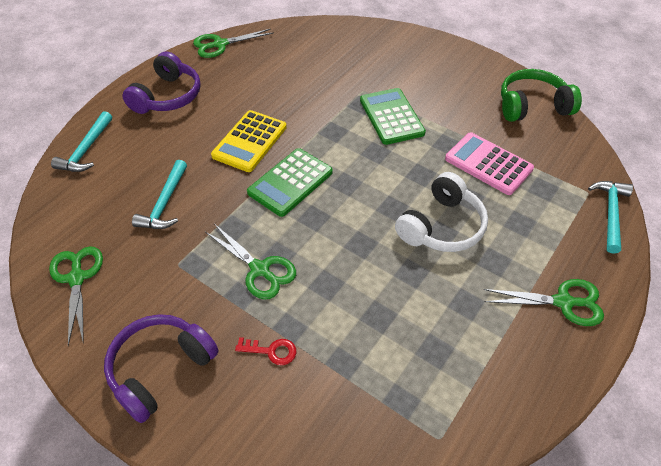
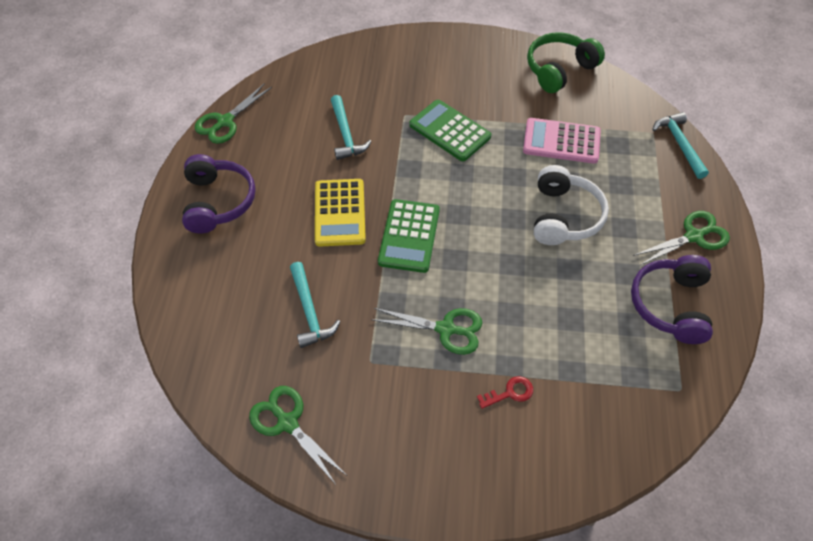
camera: 30 degrees left, 5 degrees up
(86, 150) = (182, 296): turquoise hammer -> turquoise hammer (345, 134)
(160, 369) = (432, 458): purple headphones -> purple headphones (670, 305)

